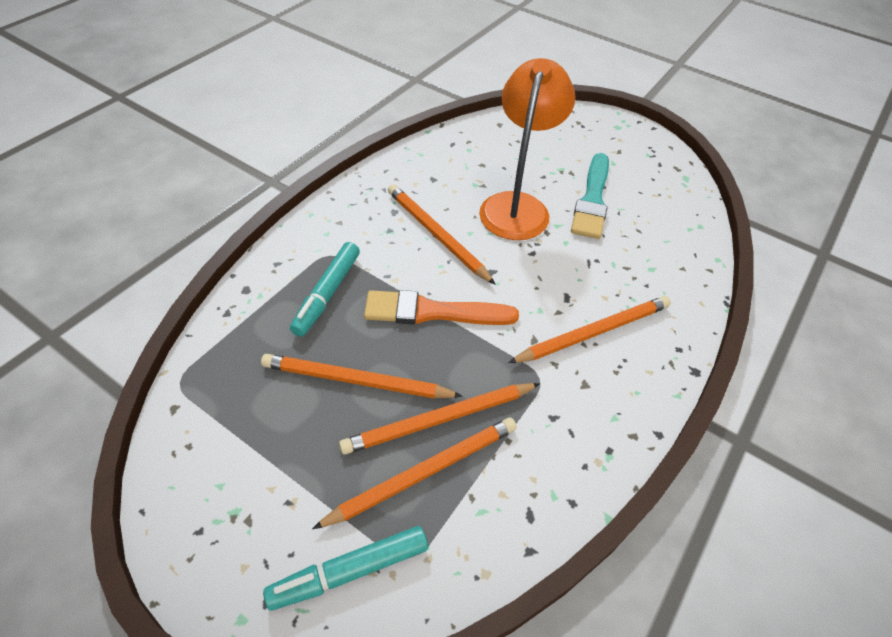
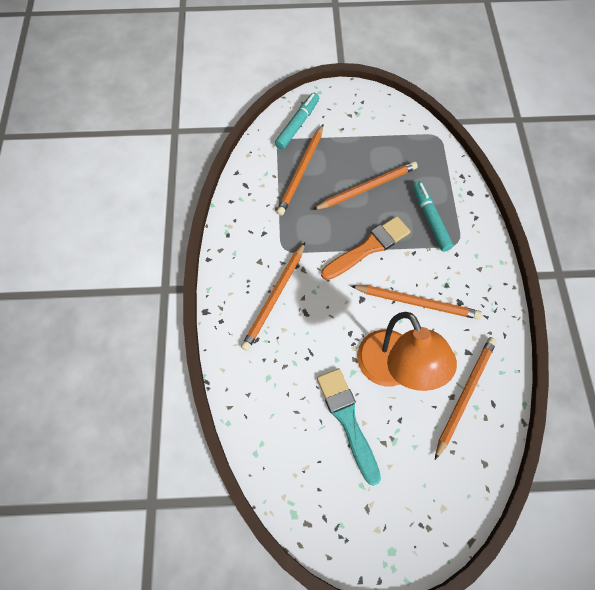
camera: 145 degrees right, 15 degrees up
(439, 420) = (314, 196): orange pencil -> orange pencil (464, 394)

